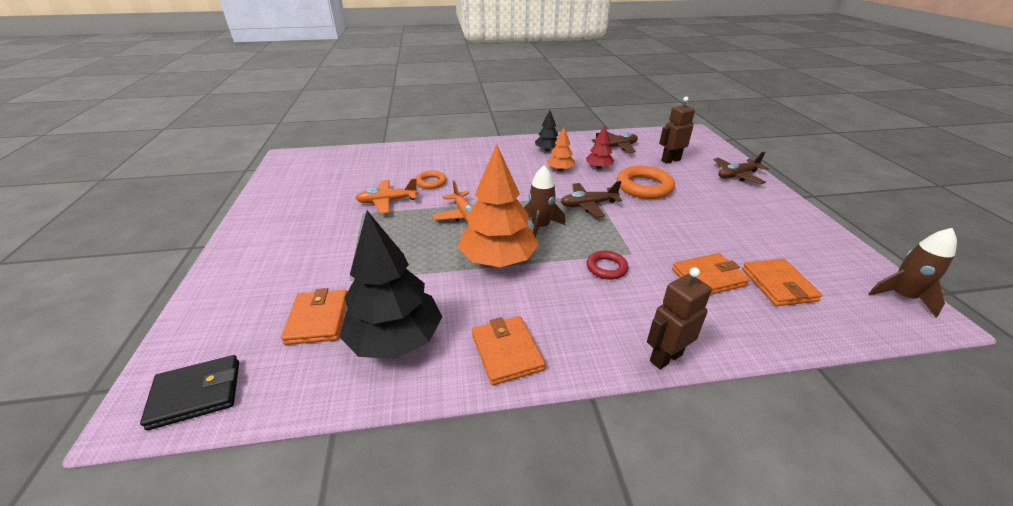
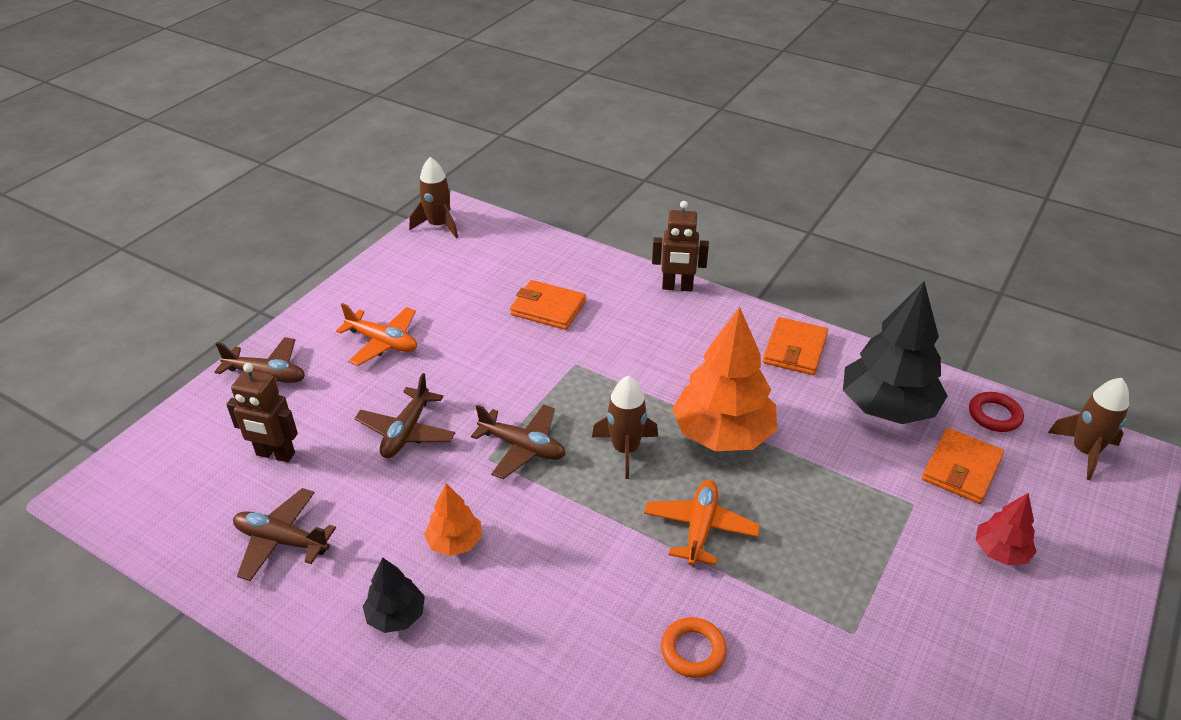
camera: 140 degrees left, 5 degrees up
(196, 394) = (1084, 452): black wallet -> brown rocket
(387, 201) = (800, 639): orange plane -> orange plane (383, 342)
(598, 167) = (394, 508): red tree -> red tree (1000, 552)
(606, 268) = (622, 364): red ring -> red ring (994, 415)
(644, 187) = (406, 432): orange ring -> brown plane
(778, 285) = (505, 275): orange wallet -> none

